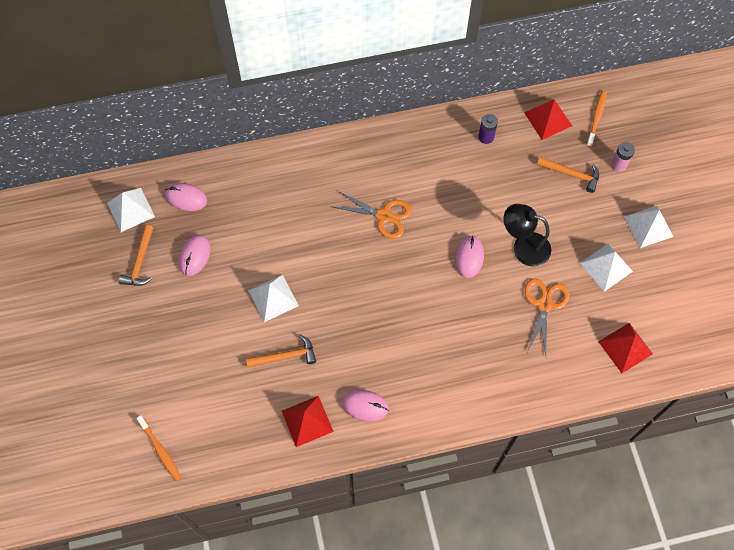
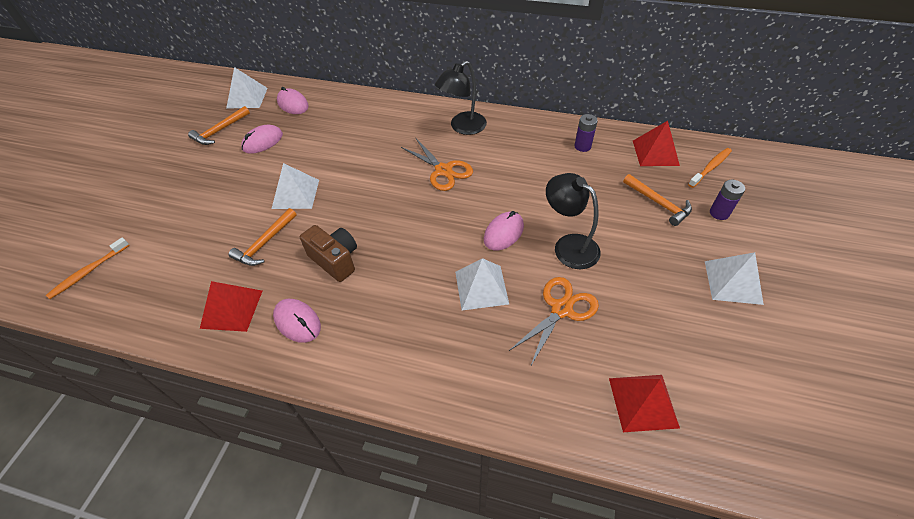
camera: 30 degrees right, 15 degrees down
(160, 450) = (88, 272): orange toothbrush -> orange toothbrush turned 45 degrees clockwise
(286, 356) = (264, 243): orange hammer -> orange hammer turned 105 degrees clockwise
(355, 343) = (335, 260): none -> brown camera
(370, 158) = (462, 127): none -> black lamp
(606, 267) = (658, 302): white pyramid -> white pyramid (481, 287)
(618, 164) = (719, 213): pink battery -> purple battery

